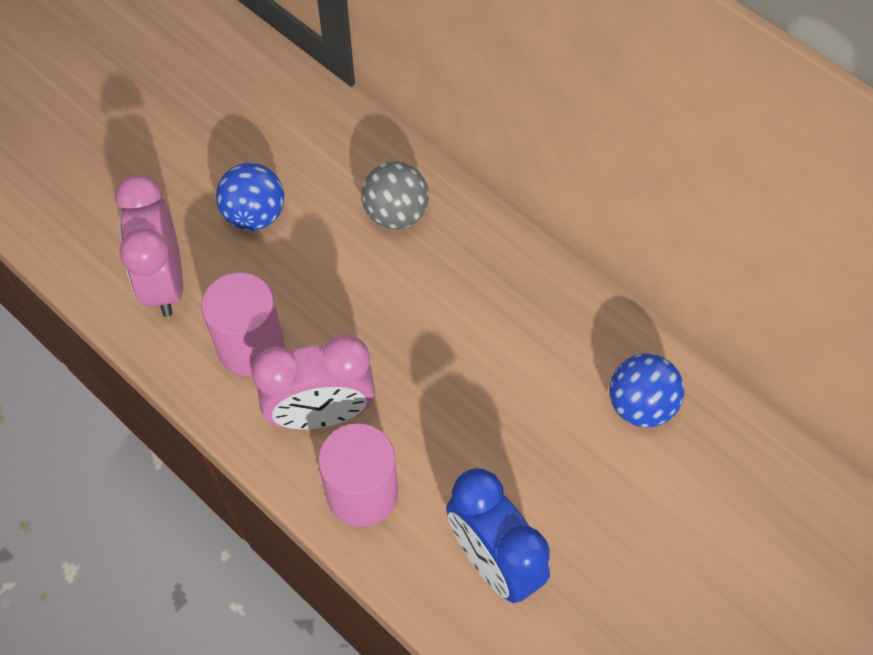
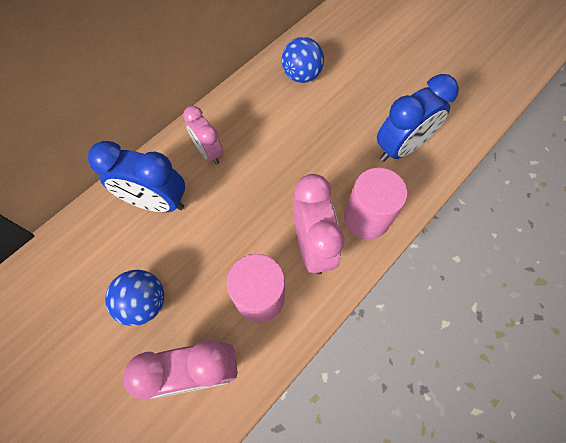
camera: 90 degrees left, 5 degrees up
(396, 213) = (157, 202): grey ball -> blue clock
(478, 272) = (209, 152): none -> pink clock

